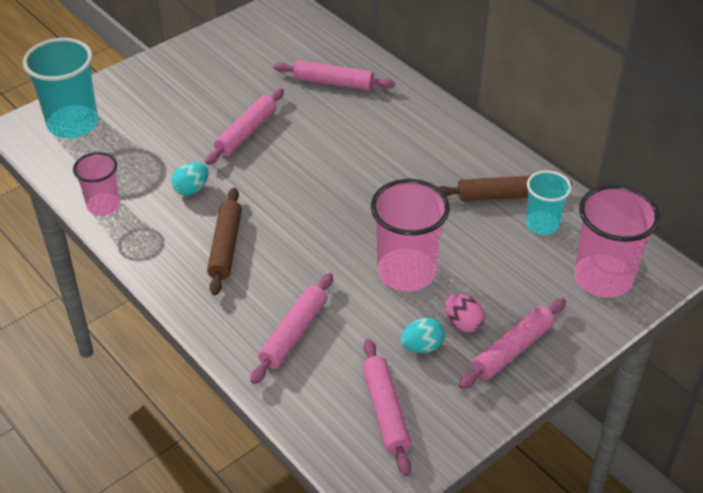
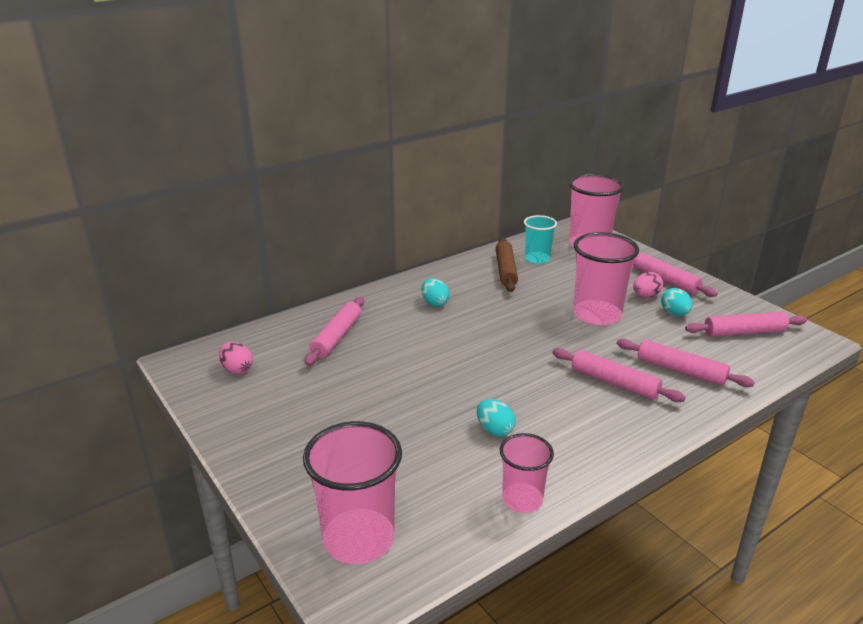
camera: 85 degrees left, 15 degrees down
(73, 124) = (358, 539): turquoise cup -> pink cup
(225, 246) = (580, 407): brown rolling pin -> none
(246, 133) = (405, 392): pink rolling pin -> pink rolling pin (614, 382)
(276, 35) = (237, 369): none -> pink egg
(410, 141) = (434, 303): none -> turquoise egg

